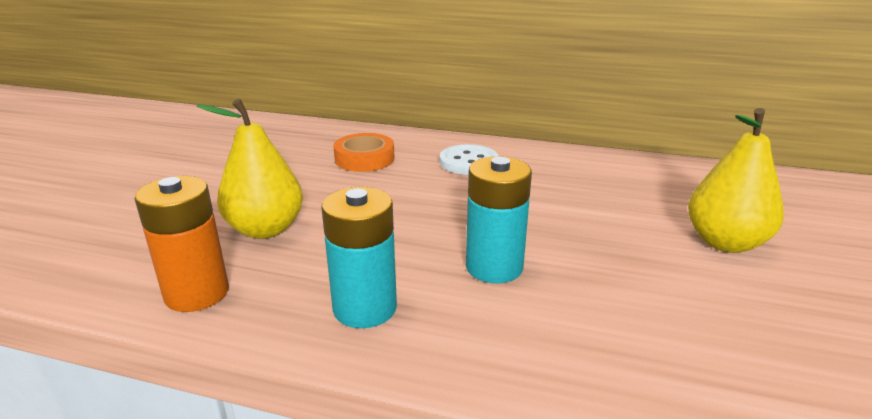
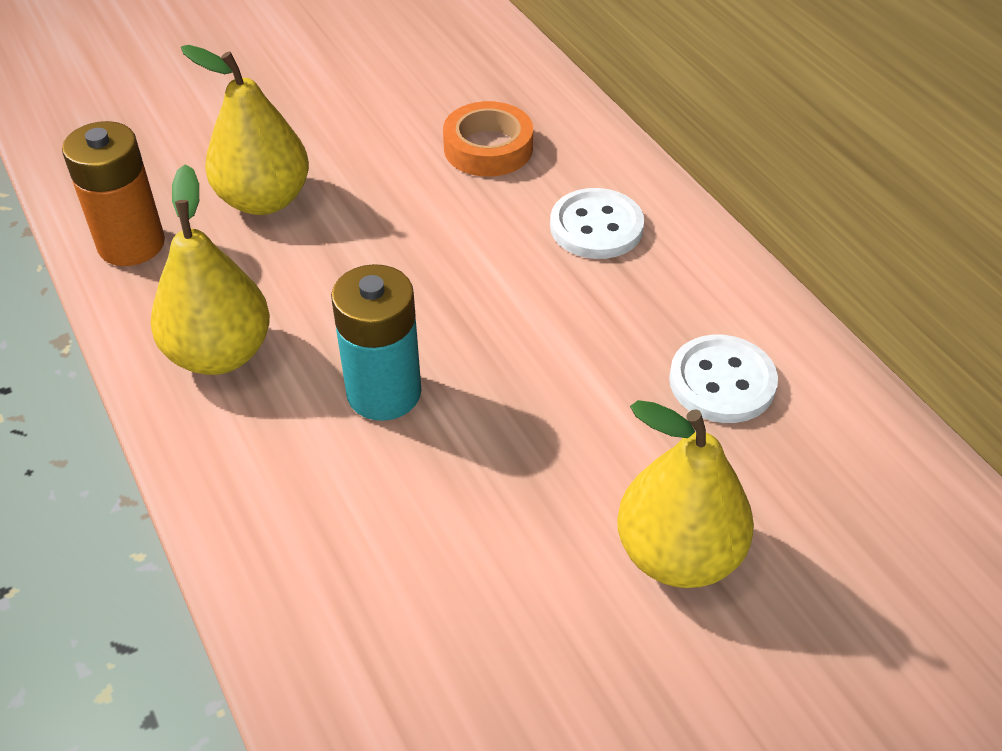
camera: 45 degrees right, 20 degrees up
(365, 308) = (220, 354): turquoise battery -> yellow pear
(617, 183) = (722, 382): none -> white button

